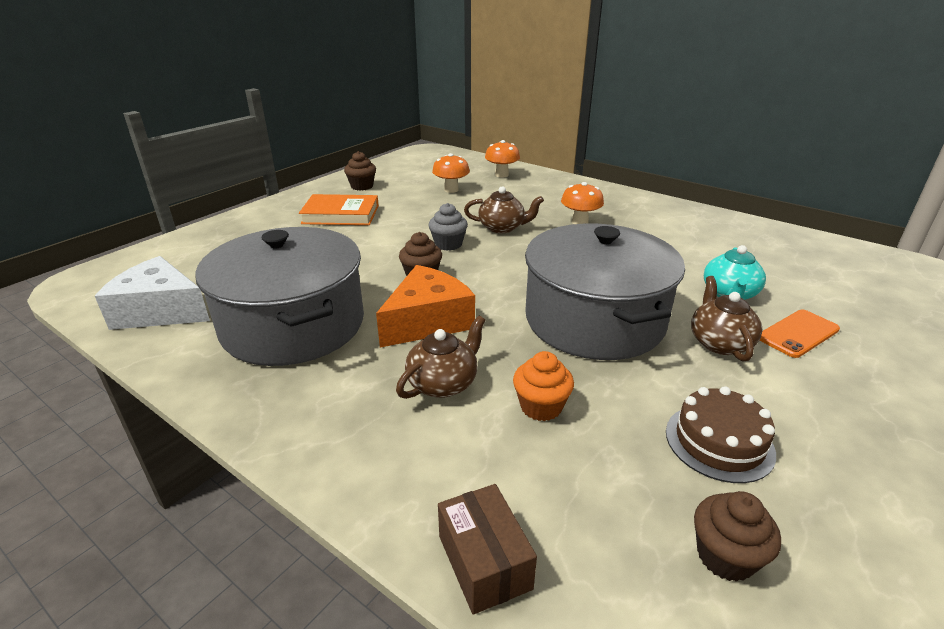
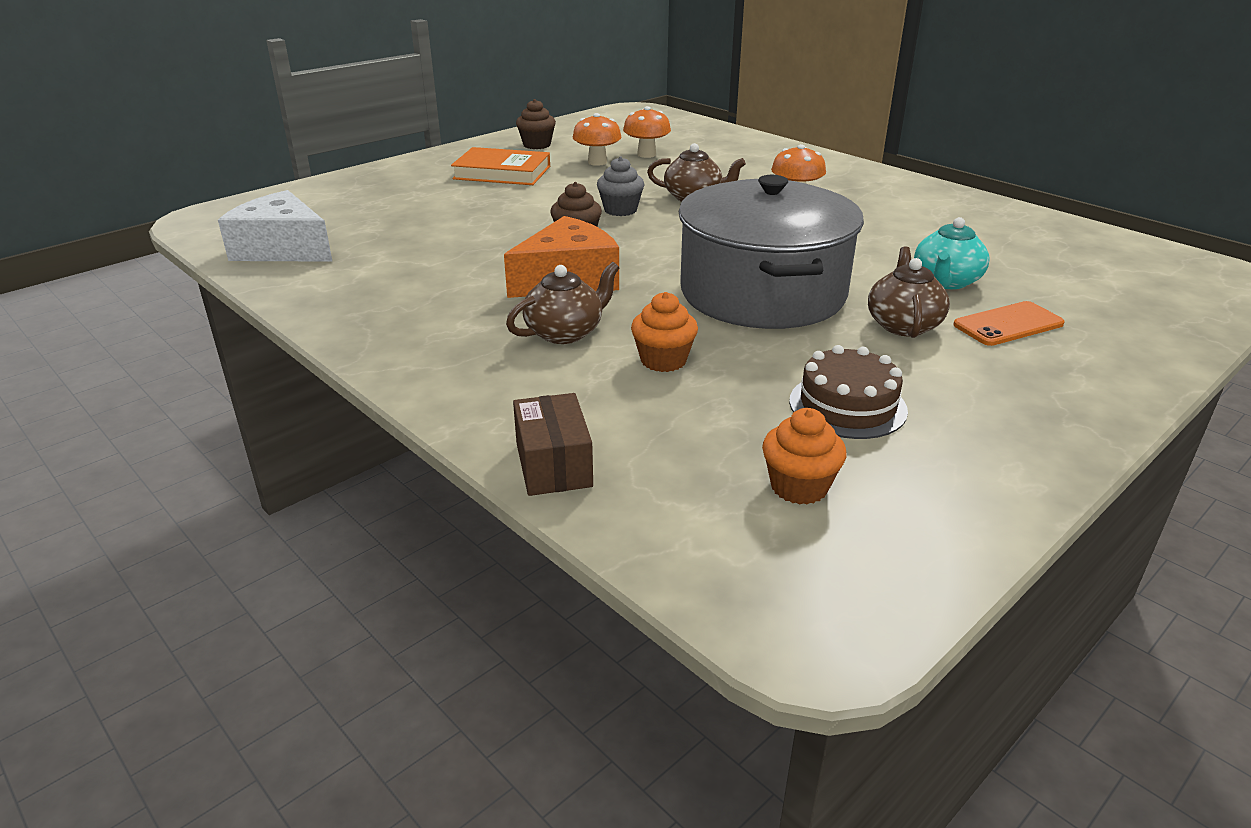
camera: 10 degrees right, 0 degrees up
(293, 325) = (419, 271): grey pot -> none
(501, 175) = (718, 142): orange mushroom -> orange mushroom (597, 162)
(725, 556) = (799, 487): brown cupcake -> orange cupcake

